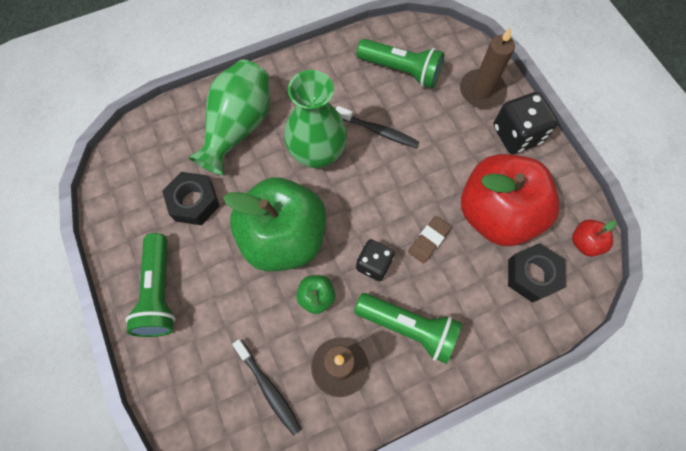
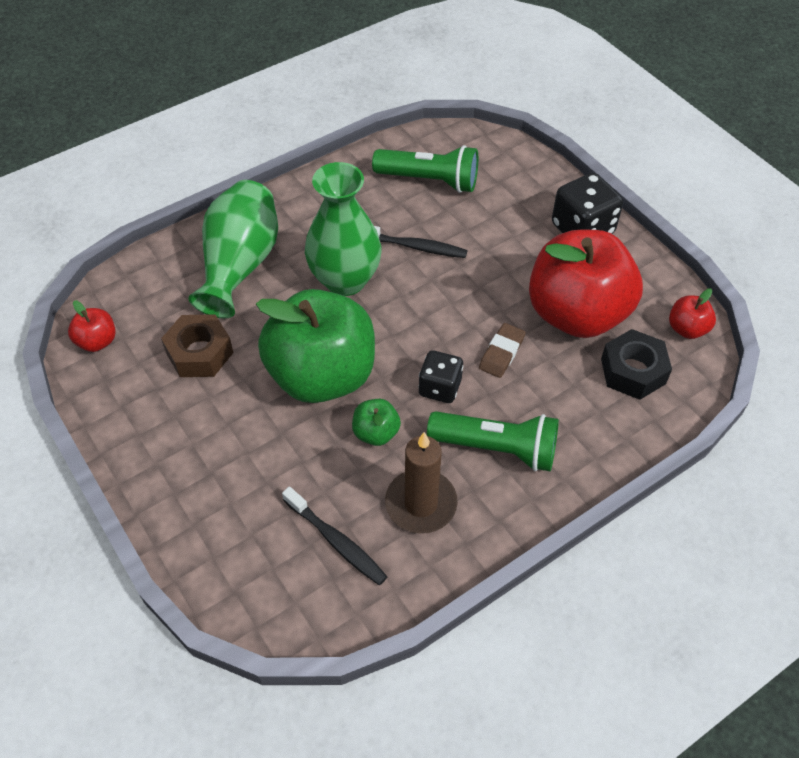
camera: 10 degrees left, 15 degrees down
(119, 179) = (97, 341): none -> red apple
(159, 292) = (174, 457): green flashlight -> none
(194, 202) = (200, 353): black nut -> brown nut
(481, 91) = (531, 189): brown candle -> none

